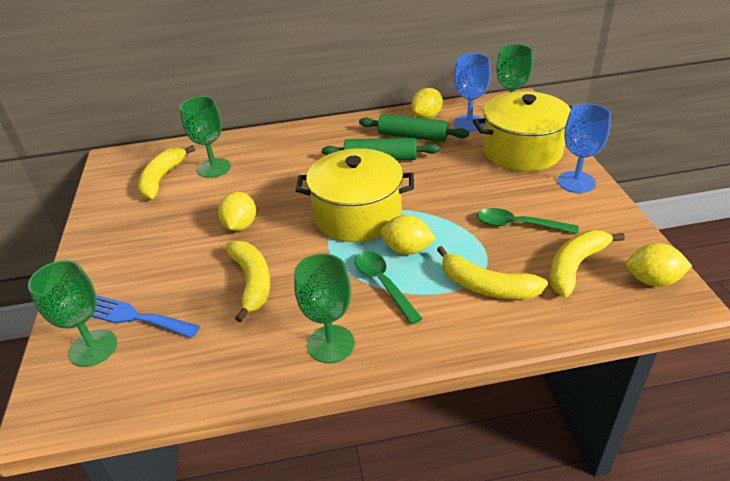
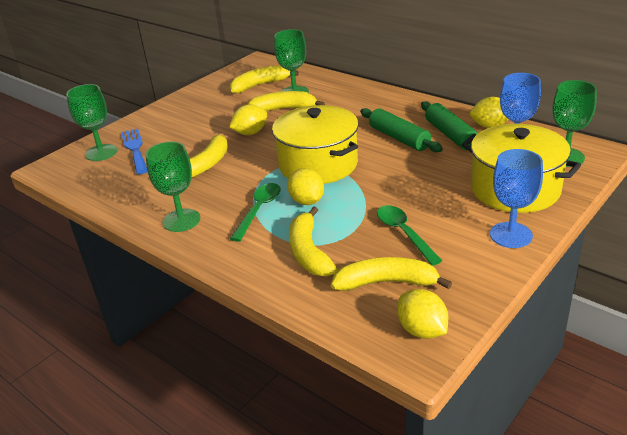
camera: 50 degrees right, 5 degrees down
(232, 188) = (283, 109): none -> yellow banana

